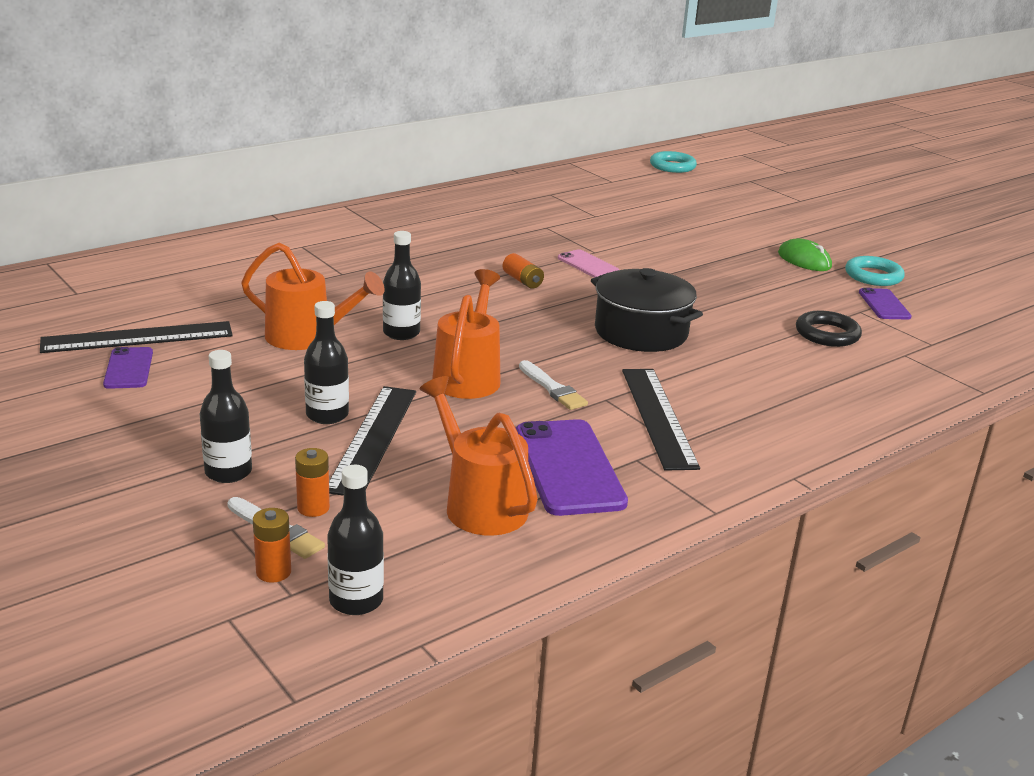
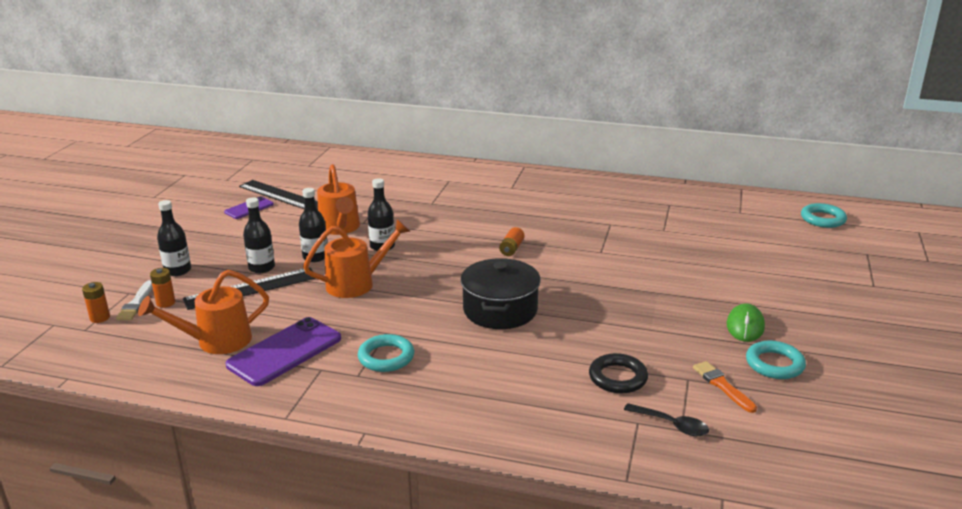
camera: 55 degrees right, 0 degrees up
(356, 600) = (92, 347): black bottle -> black bottle (315, 257)
(479, 503) = (215, 341): orange watering can -> orange watering can turned 135 degrees counterclockwise
(552, 388) = (376, 312): white brush -> none
(588, 265) = (575, 257): pink phone -> none
(658, 417) = (386, 357): black ruler -> turquoise ring
(884, 304) = (722, 386): purple phone -> orange brush
(921, 344) = (672, 425): none -> black spoon

